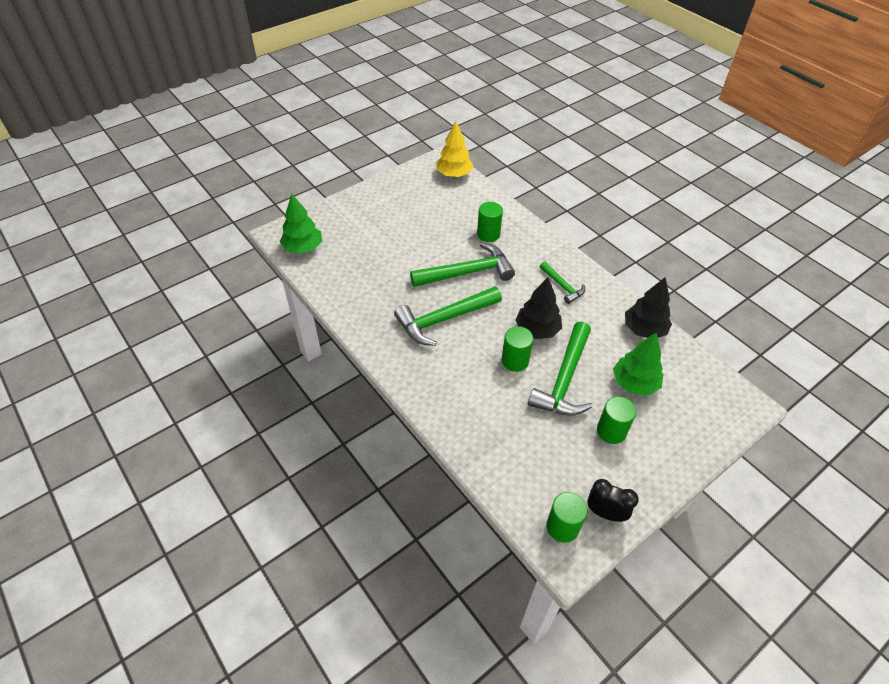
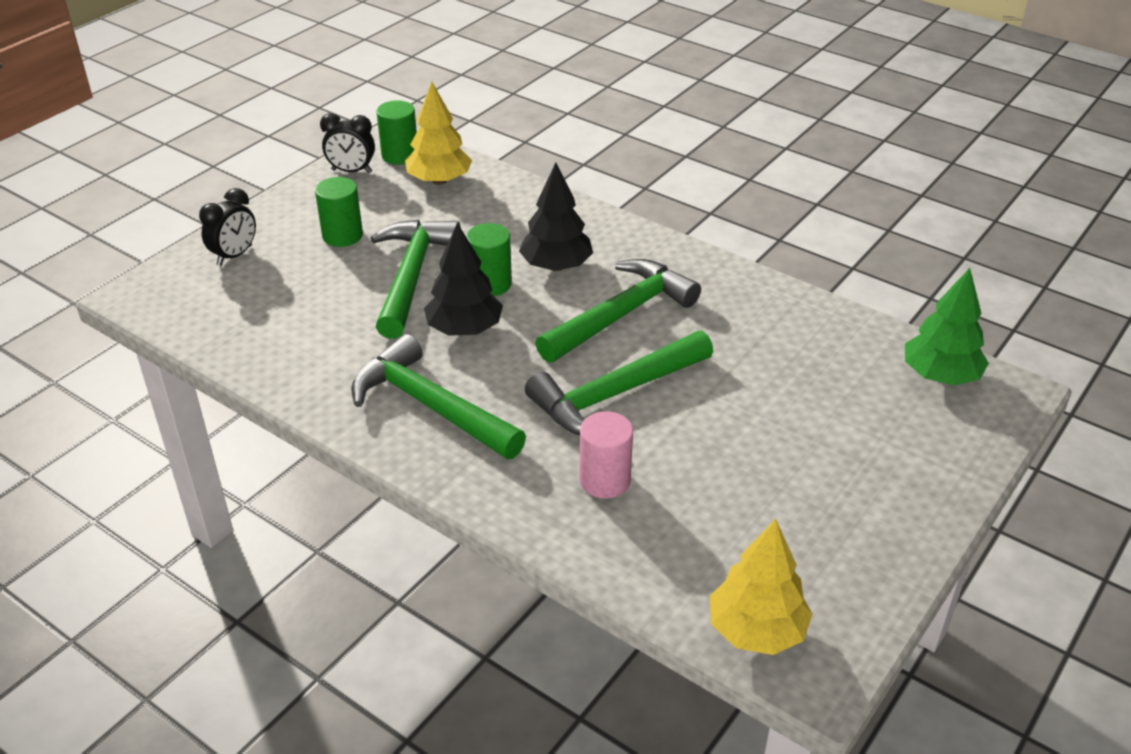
camera: 165 degrees right, 10 degrees down
(488, 234) = (605, 480): green cylinder -> pink cylinder
(532, 480) = (439, 180): none -> yellow tree
(562, 286) = (430, 406): green hammer -> green hammer, size x1.84
(634, 383) = (305, 290): green tree -> none
(644, 330) = (281, 363): black tree -> black tree (556, 266)
(688, 428) = (234, 255): none -> black clock

